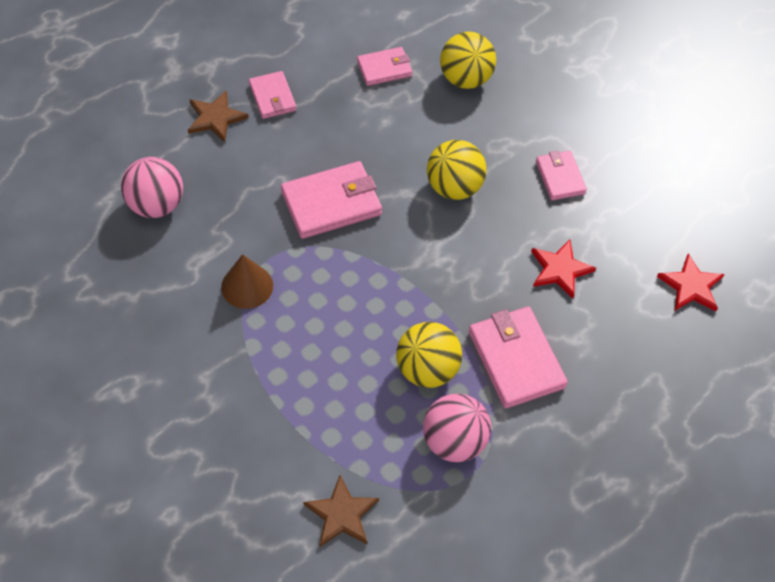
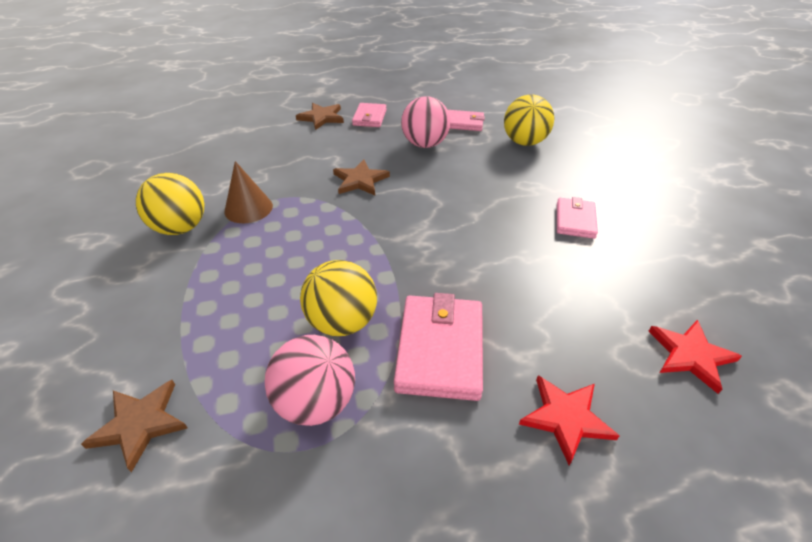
camera: 30 degrees right, 15 degrees down
(156, 204) = (237, 146): pink ball -> pink ball (425, 144)
(331, 203) = (360, 180): pink wallet -> brown star
(454, 187) = (470, 199): yellow ball -> yellow ball (181, 228)
(560, 270) = (536, 288): red star -> red star (566, 418)

